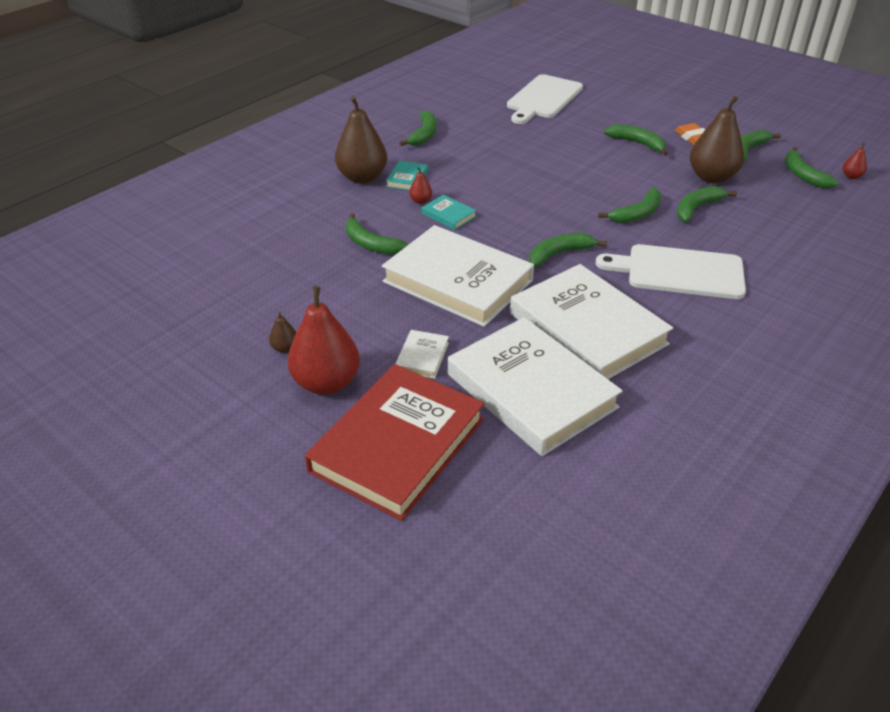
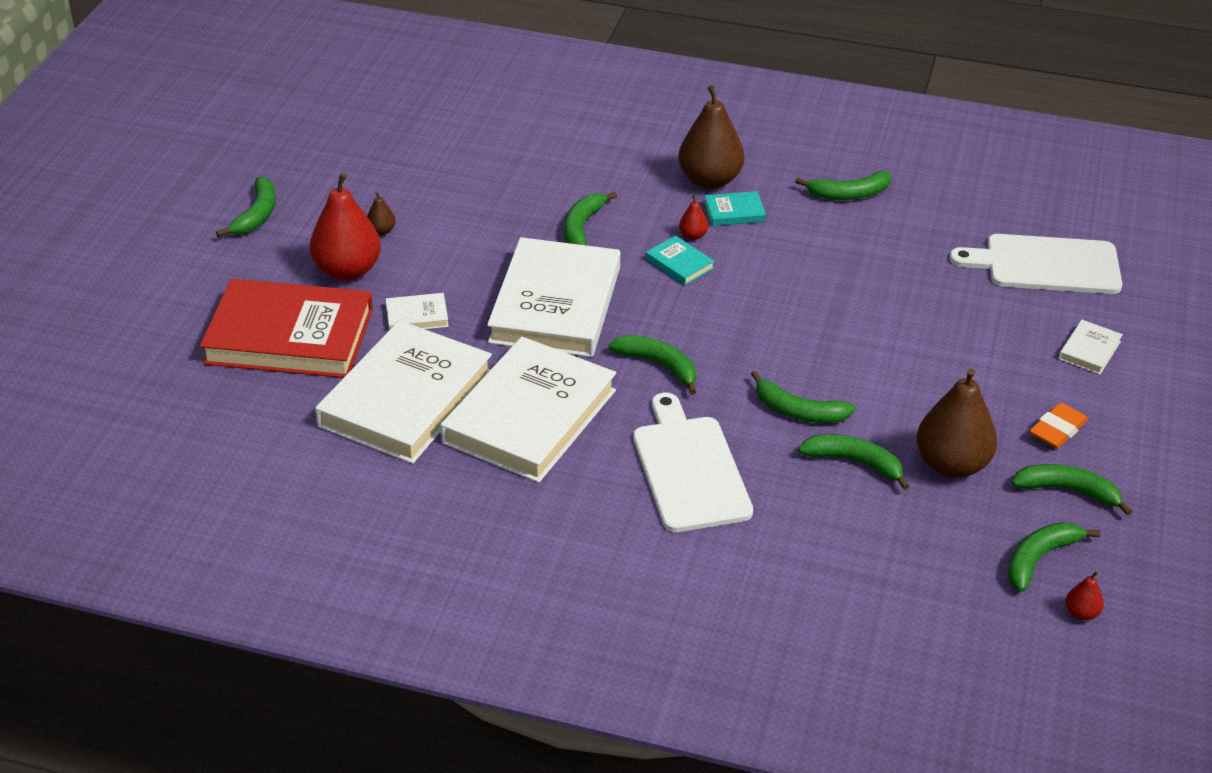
camera: 65 degrees right, 0 degrees up
(448, 215) = (679, 263): turquoise book -> turquoise book turned 60 degrees counterclockwise
(628, 109) = (1089, 350): none -> white book
(637, 143) = (990, 378): green banana -> green banana (256, 215)

